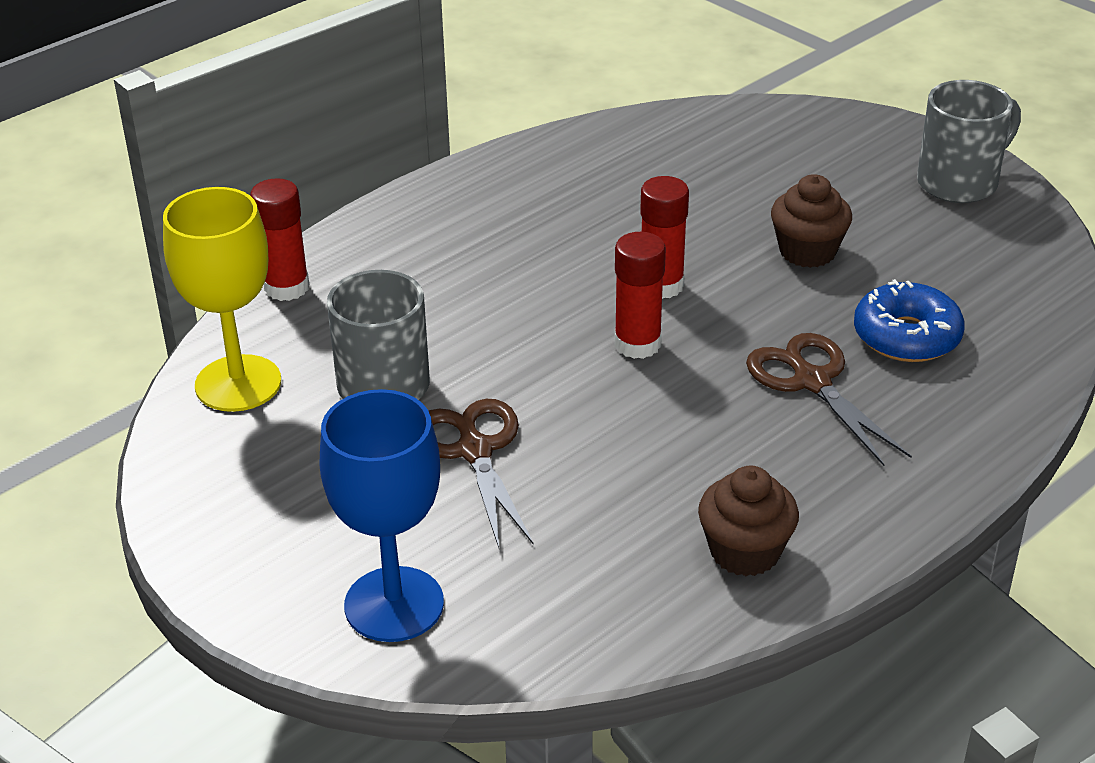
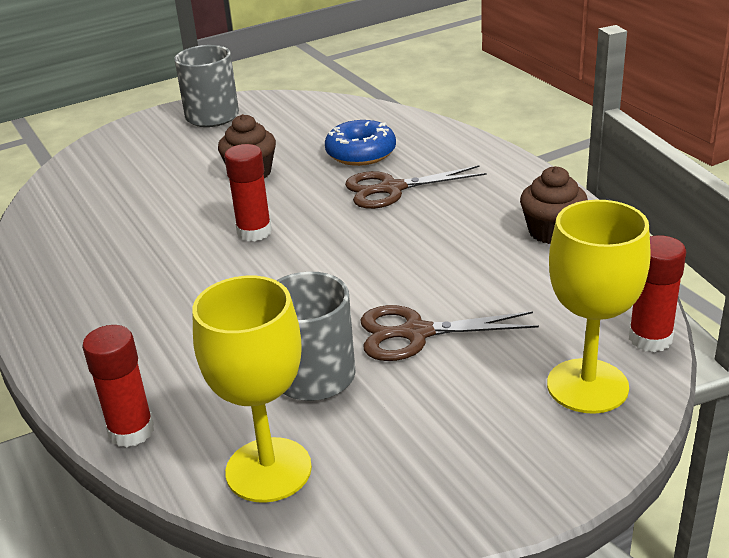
camera: 75 degrees left, 5 degrees down
(394, 604) = (587, 386): blue goblet -> yellow goblet
(637, 344) = (319, 249): red glue stick -> red glue stick (650, 338)

